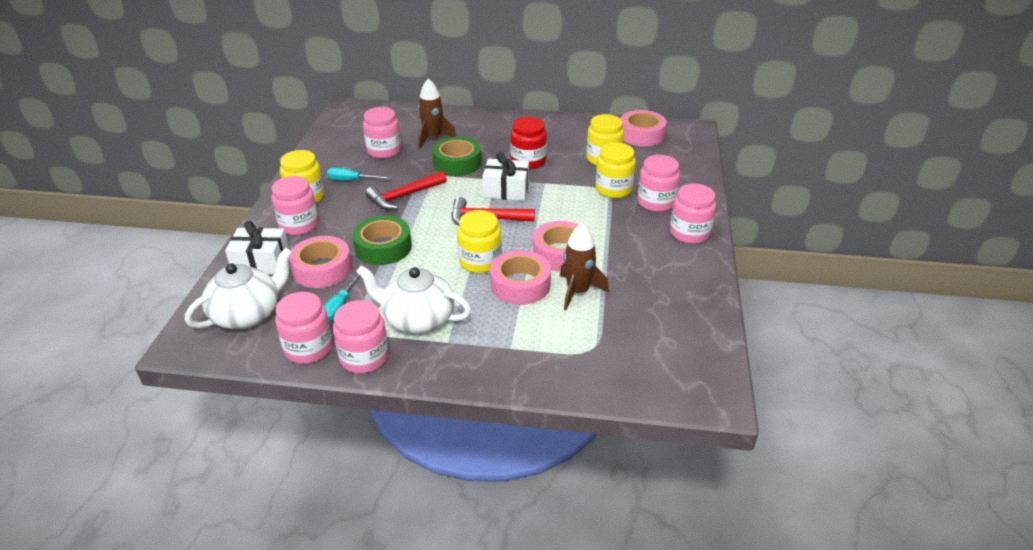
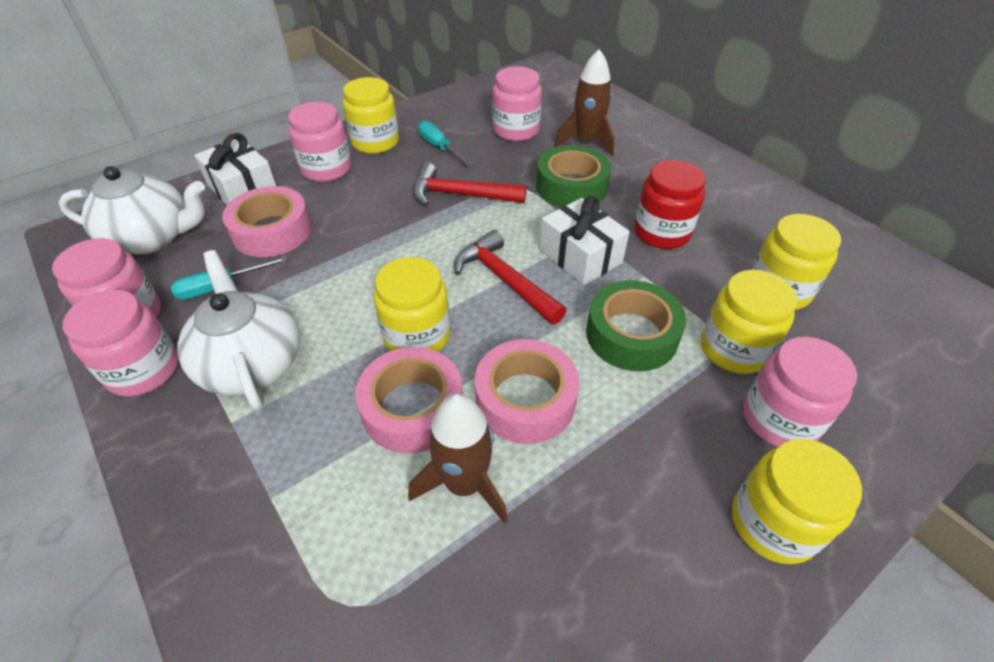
camera: 45 degrees right, 10 degrees up
(383, 247) = (354, 244): green tape -> green tape (631, 334)
(641, 135) = (894, 286): pink tape -> none
(689, 233) = (773, 523): pink jar -> yellow jar

